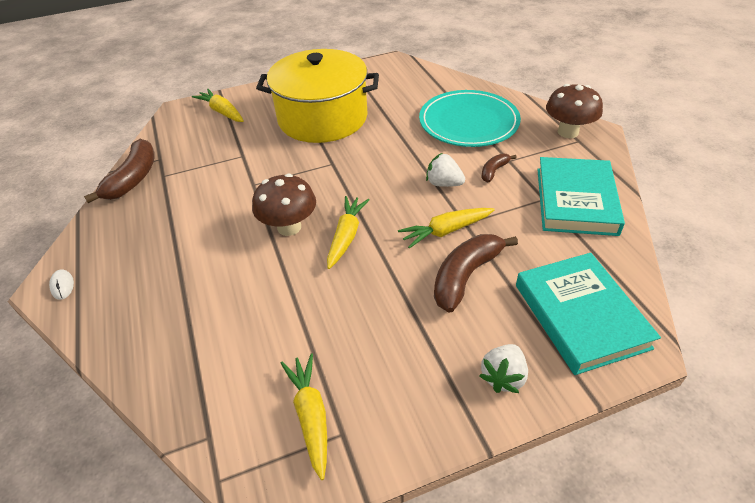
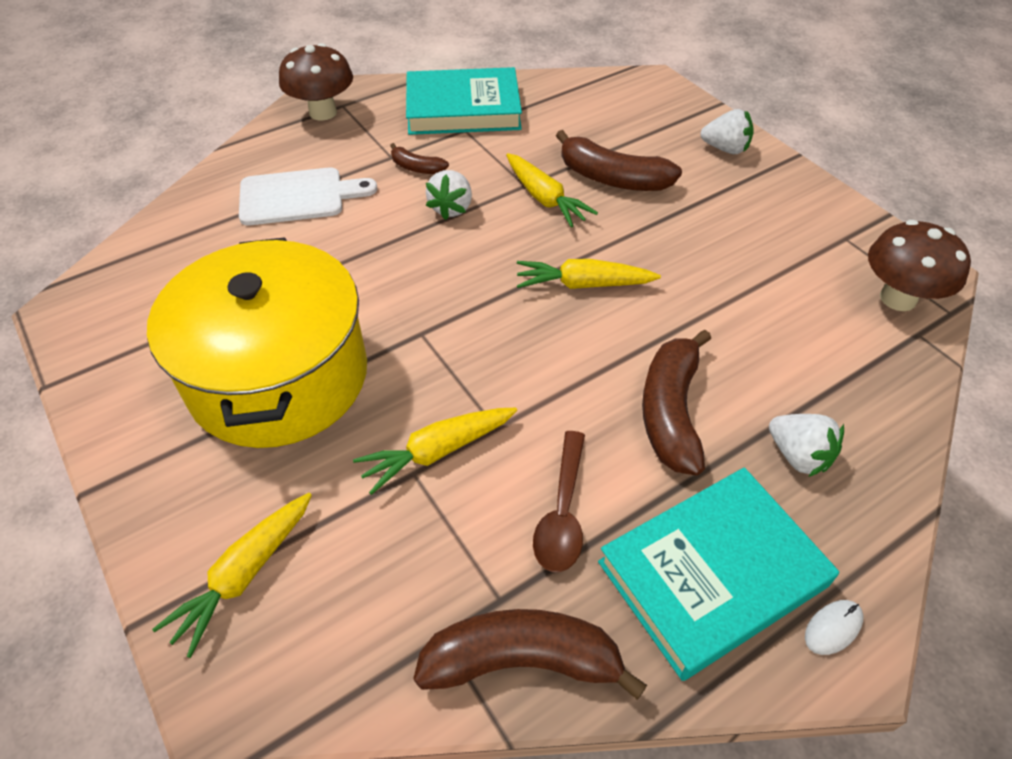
camera: 105 degrees left, 5 degrees up
(158, 307) = (798, 455): none -> white strawberry
(189, 200) = (562, 513): none -> brown spoon
(223, 256) = (671, 411): none -> brown banana
(289, 227) = (585, 349): brown mushroom -> brown mushroom (898, 298)
(311, 416) = (844, 262): yellow carrot -> yellow carrot (437, 452)
(468, 122) = (298, 196): turquoise plate -> white cutting board
(580, 315) = (632, 108): turquoise book -> turquoise book (712, 574)

